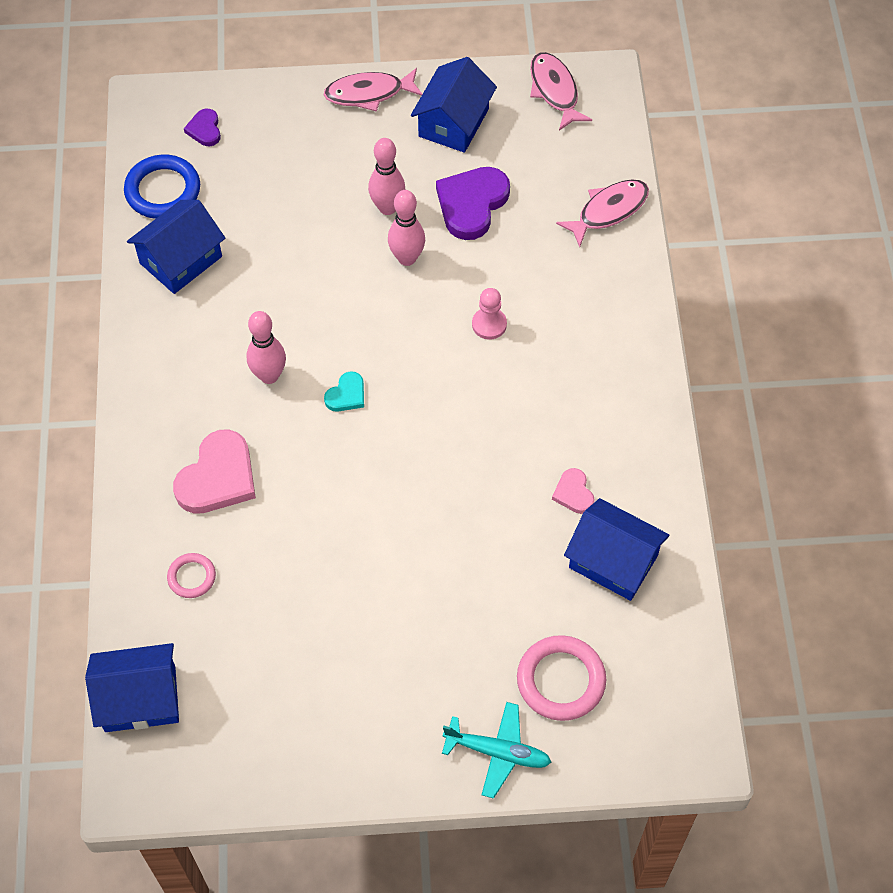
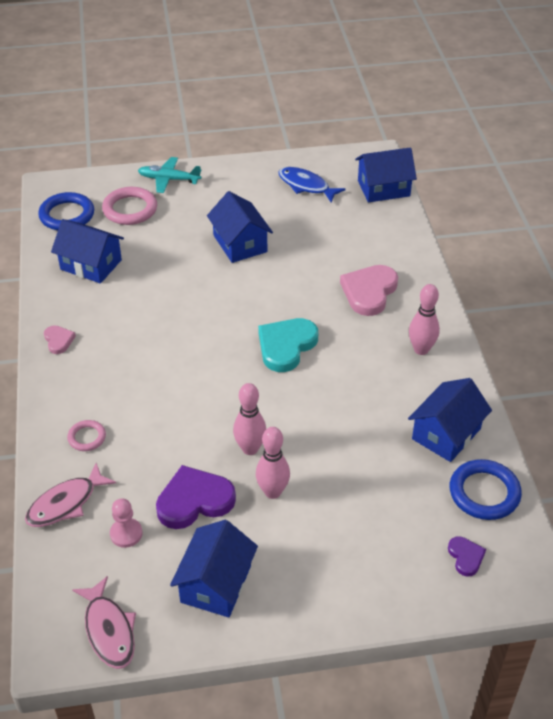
camera: 175 degrees right, 15 degrees down
(192, 577) = (370, 241): pink ring -> pink ring (87, 437)
(267, 716) = (306, 186): none -> blue fish
(269, 375) = (348, 354): pink bowling pin -> pink bowling pin (421, 349)
(346, 395) = (286, 346): turquoise heart -> turquoise heart, size x1.94
(369, 93) = (307, 611): pink fish -> none
(390, 587) = (240, 243): none -> blue house
(472, 204) = (194, 500): purple heart -> purple heart turned 135 degrees counterclockwise
(489, 324) = (177, 401): pink pawn -> pink pawn (126, 533)
(573, 493) = (115, 298): pink heart -> pink heart (58, 340)
(662, 674) = (67, 215): none -> blue ring

